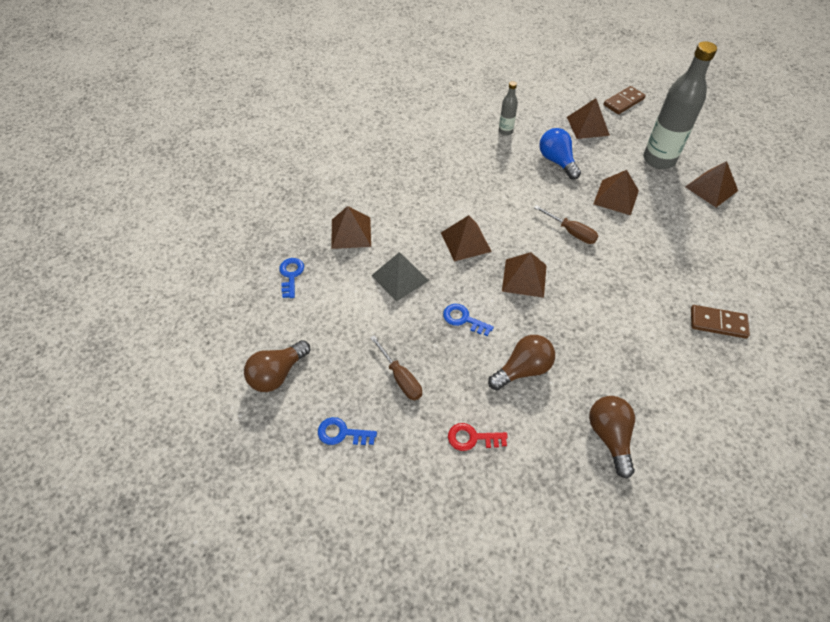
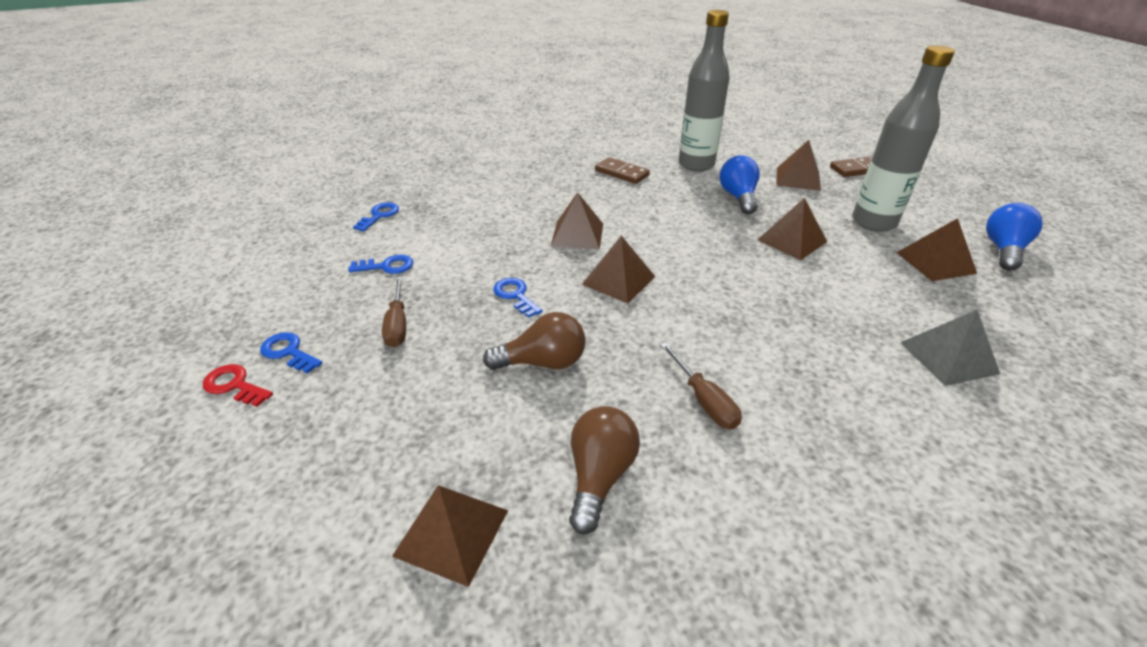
camera: 25 degrees right, 15 degrees down
(277, 374) = (285, 283): brown light bulb -> none
(345, 327) = (387, 266): none -> blue key
(351, 232) = (467, 200): brown pyramid -> brown pyramid (452, 532)
(400, 278) = (480, 244): grey pyramid -> grey pyramid (949, 357)
(472, 438) = (420, 409): red key -> red key (234, 385)
(505, 131) = (696, 165): grey bottle -> grey bottle, size x2.14
(571, 232) = (710, 256): brown screwdriver -> brown screwdriver (704, 400)
(718, 323) = (862, 400): brown domino -> brown domino (622, 173)
(745, 162) = (1003, 250): none -> blue light bulb

